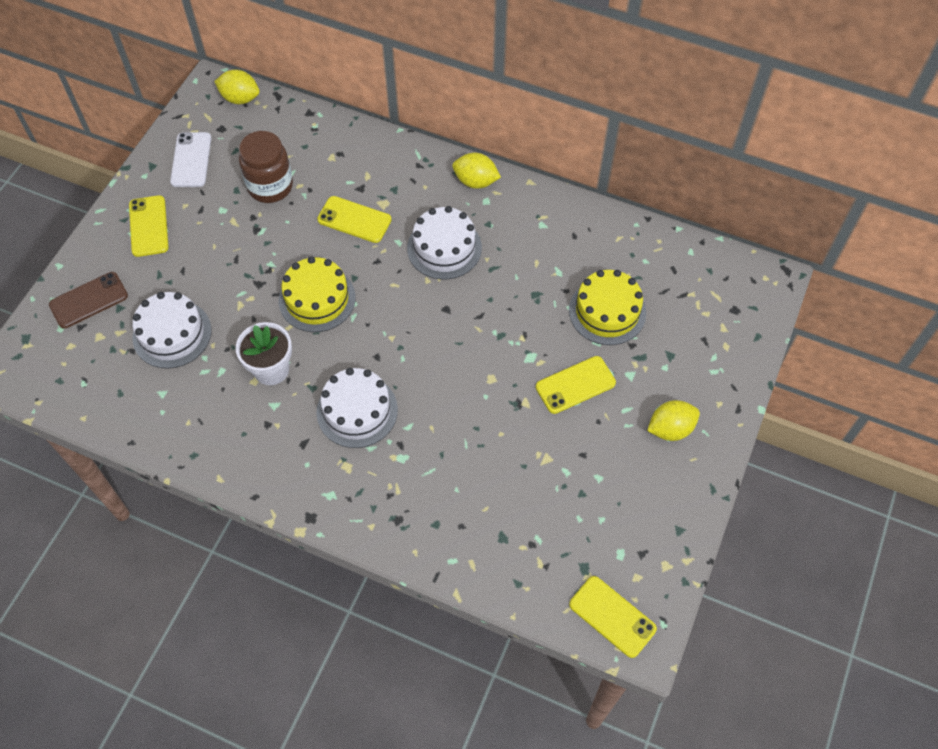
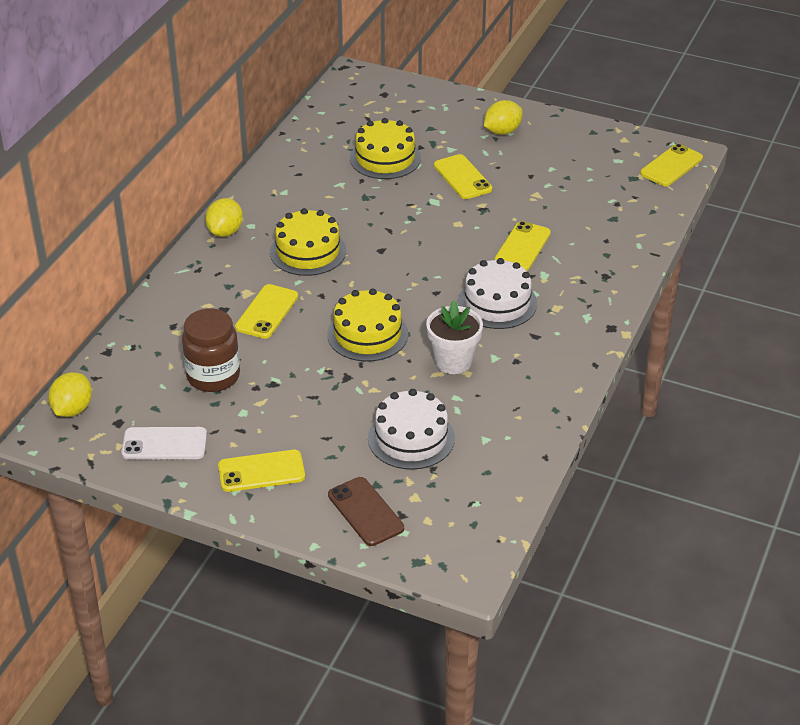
camera: 90 degrees left, 20 degrees down
(444, 248) = (308, 251): white cake -> yellow cake
(449, 439) = (522, 247): none -> yellow phone
(670, 429) = (502, 131): yellow lemon -> yellow lemon turned 75 degrees clockwise

